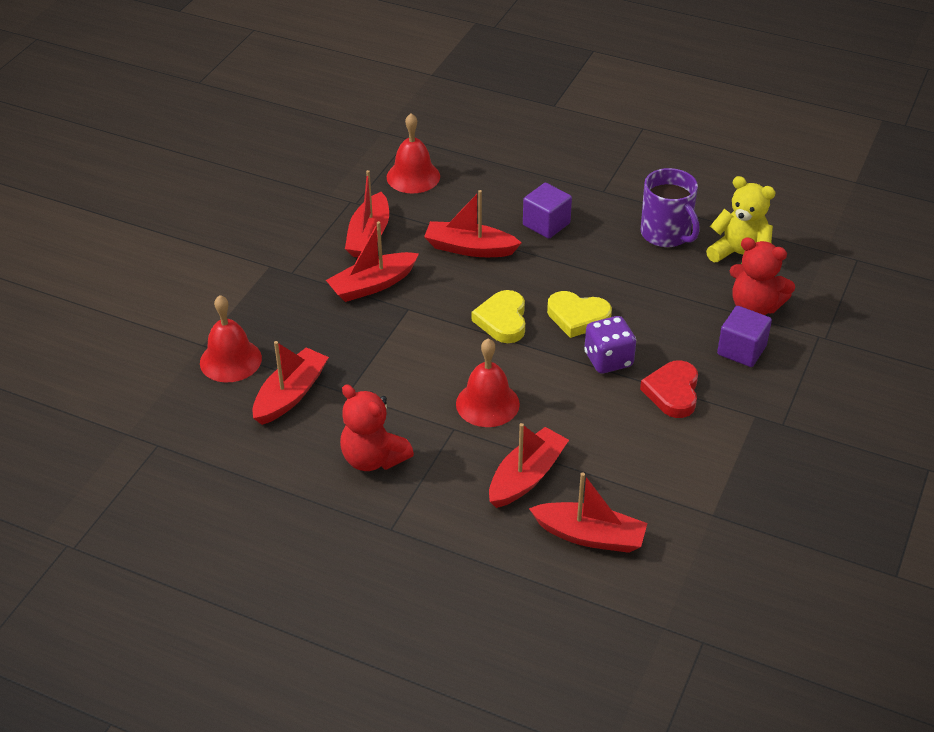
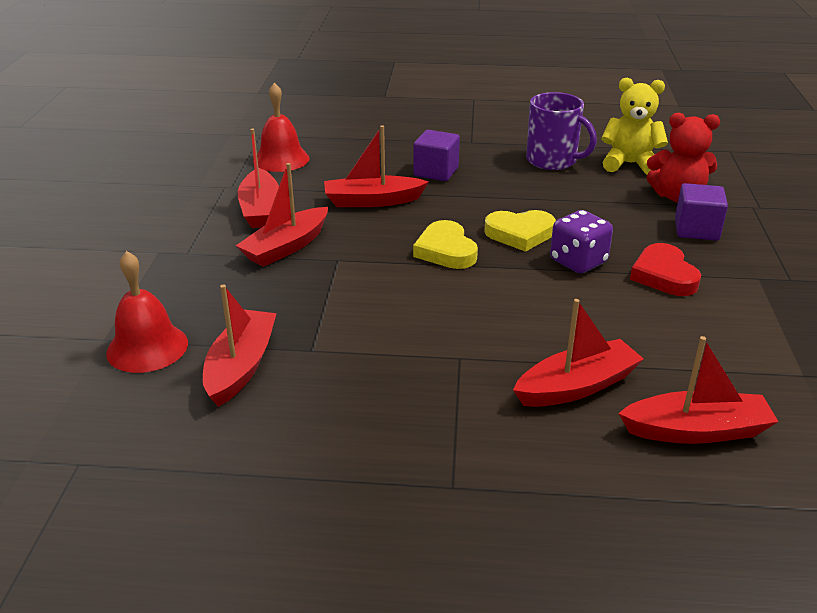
camera: 20 degrees left, 10 degrees down
(373, 458) = (382, 411): red teddy bear -> none
(487, 403) = (481, 325): red bell -> none
(526, 476) = (576, 386): red boat -> red boat turned 45 degrees clockwise

